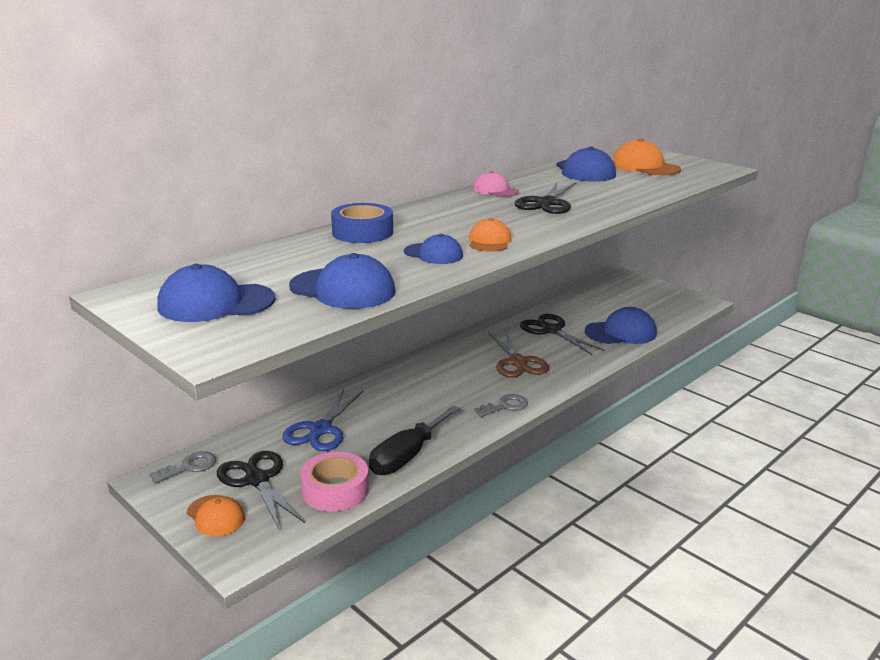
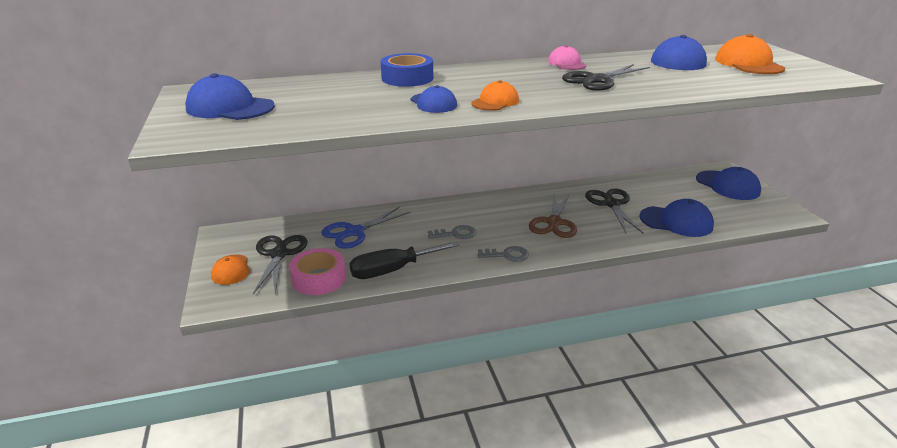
camera: 30 degrees right, 5 degrees up
(189, 467) = (250, 232): grey key -> grey key (455, 234)
(343, 289) = (324, 115): blue cap -> blue cap (727, 185)

